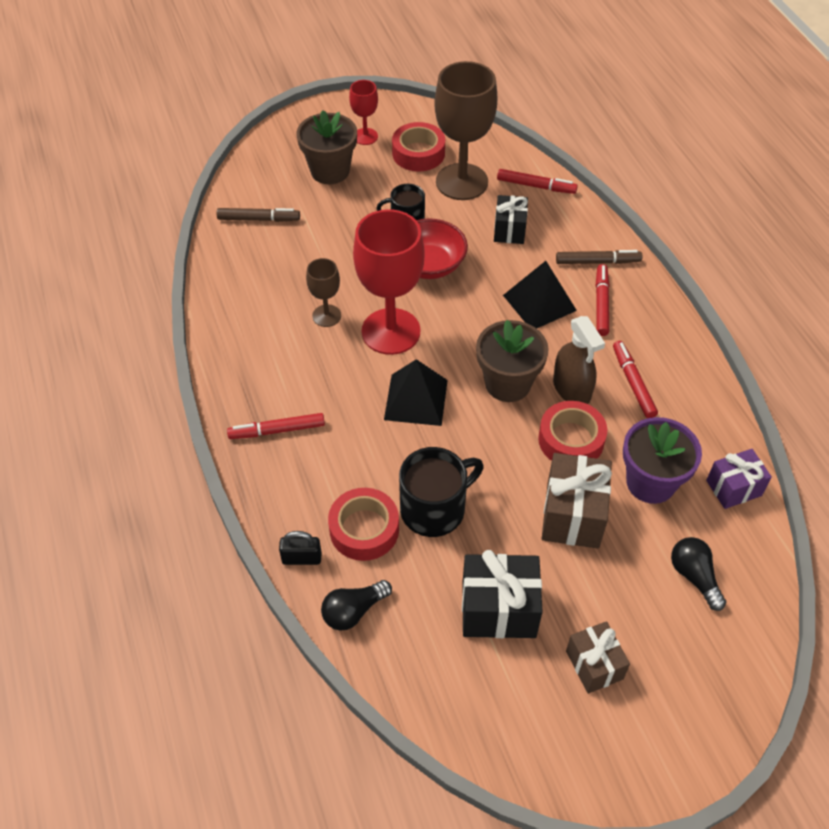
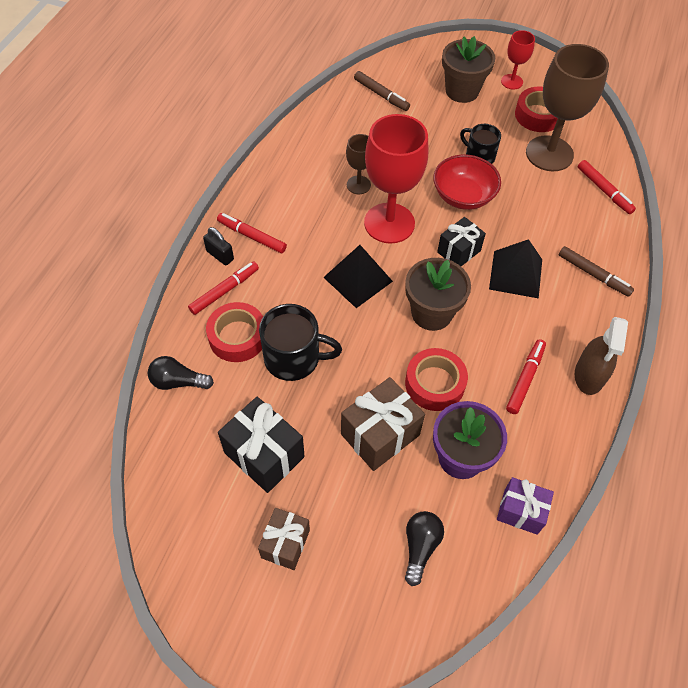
camera: 40 degrees right, 5 degrees up
(301, 558) = (183, 325): black padlock -> black padlock (220, 255)
(509, 230) = (548, 209): black gift -> black gift (459, 251)
(571, 389) = (474, 349): brown spray bottle -> brown spray bottle (589, 375)
(601, 304) = (563, 306): red marker -> red marker (224, 291)

